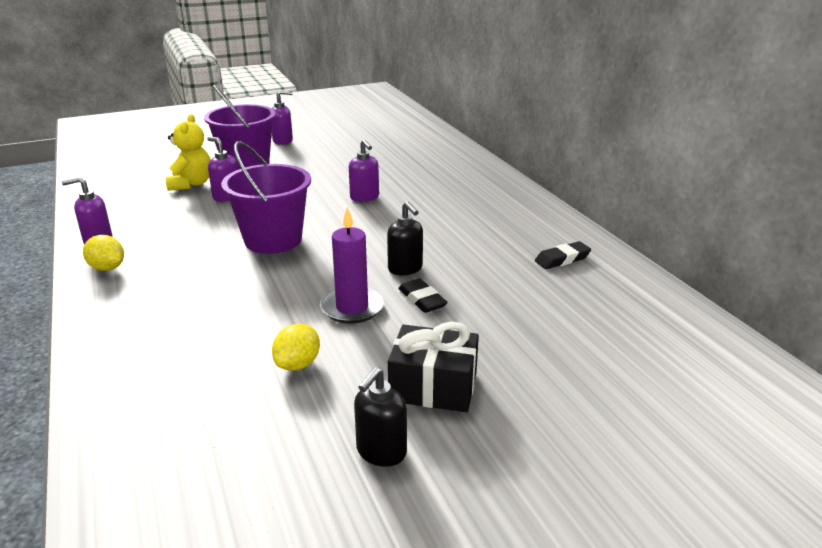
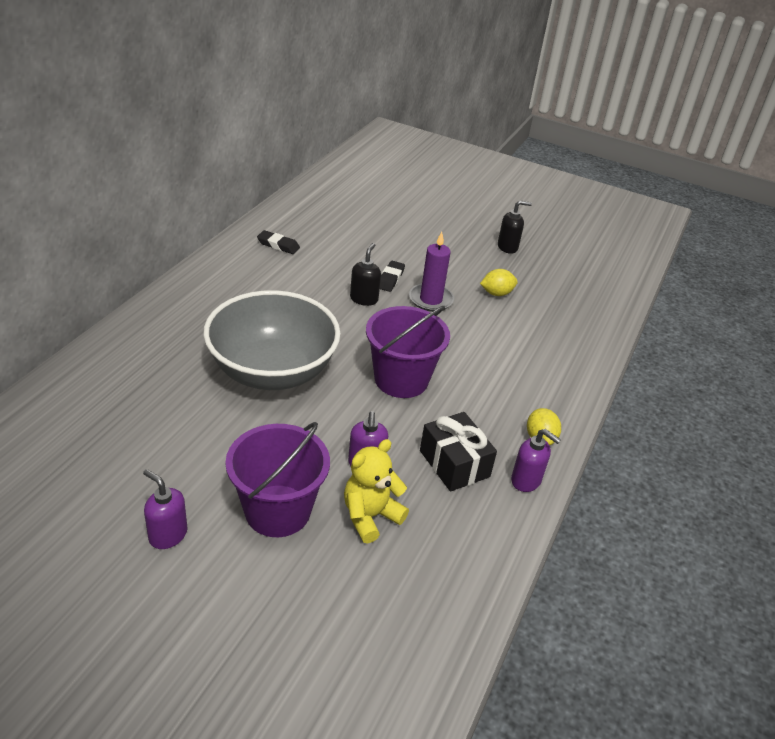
camera: 135 degrees left, 10 degrees up
(364, 197) = (272, 371): purple soap dispenser -> grey bowl
(433, 386) = (454, 249): black gift -> black gift (454, 464)

